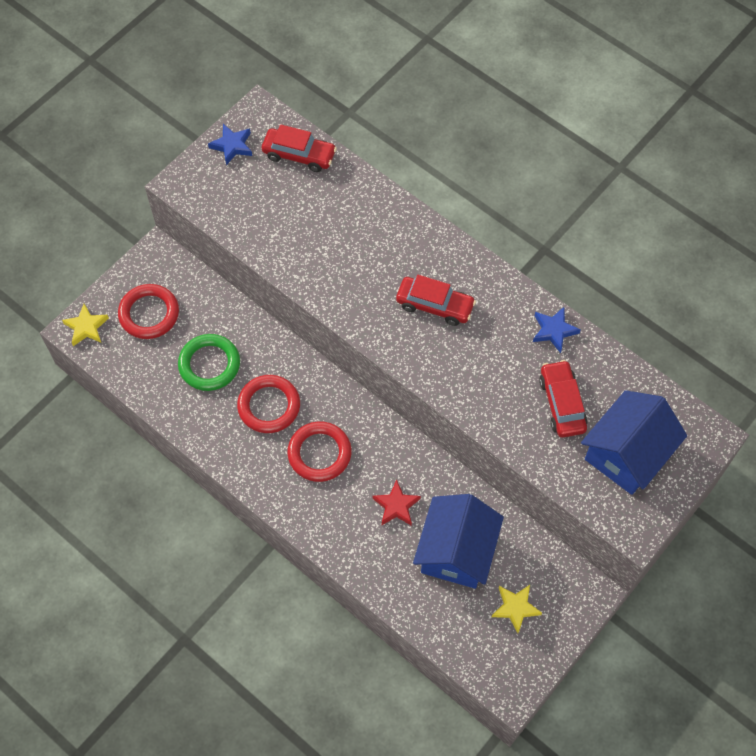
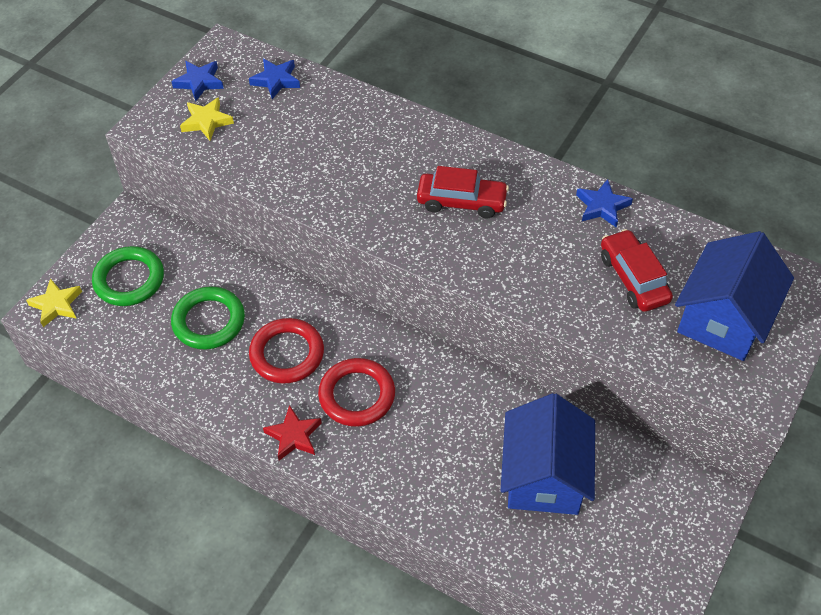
camera: 10 degrees left, 10 degrees down
(149, 314) = (129, 279): red ring -> green ring
(299, 155) = (276, 80): red car -> blue star
(396, 506) = (460, 437): red star -> red star (293, 436)
(515, 608) = (631, 528): yellow star -> yellow star (206, 121)

